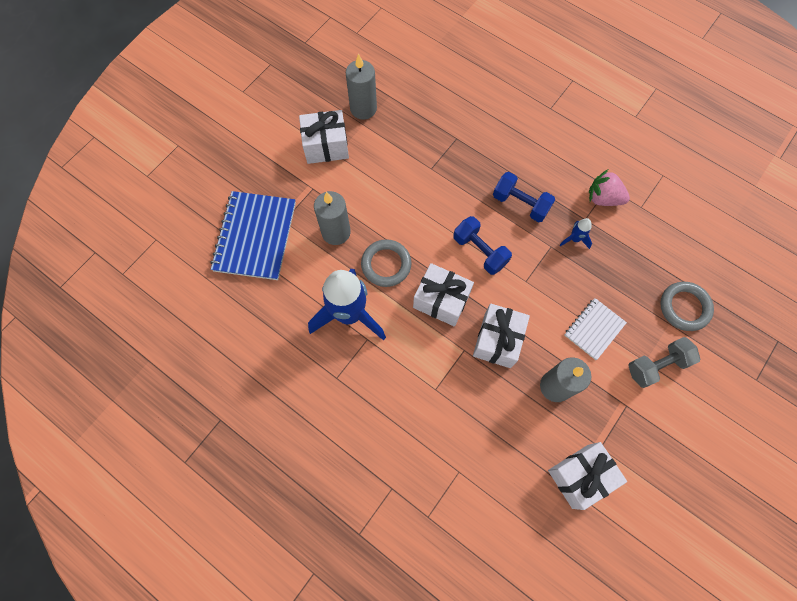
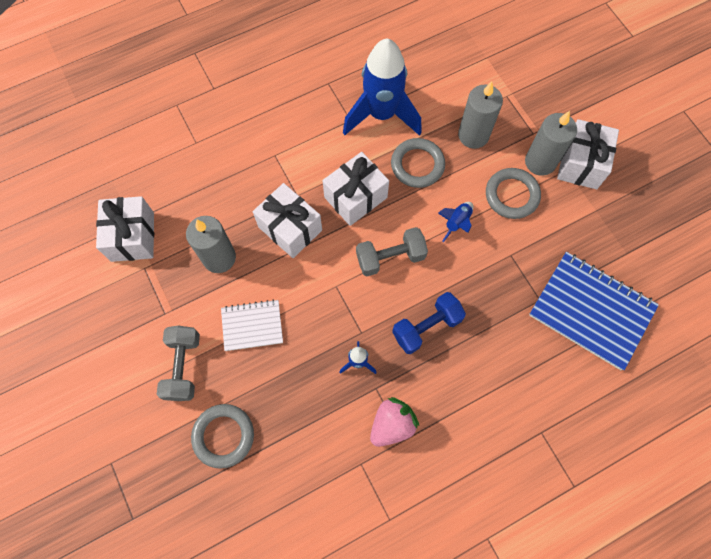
camera: 115 degrees right, 0 degrees up
(255, 236) = (499, 67): blue notebook -> blue notebook (591, 311)
(363, 108) = (618, 219): grey candle -> grey candle (540, 162)
(379, 185) = (512, 195): none -> grey ring
(424, 215) = (457, 223): none -> blue rocket
(480, 251) = (390, 257): blue dumbbell -> grey dumbbell
(594, 329) = (252, 325): white notebook -> white notebook turned 75 degrees counterclockwise

